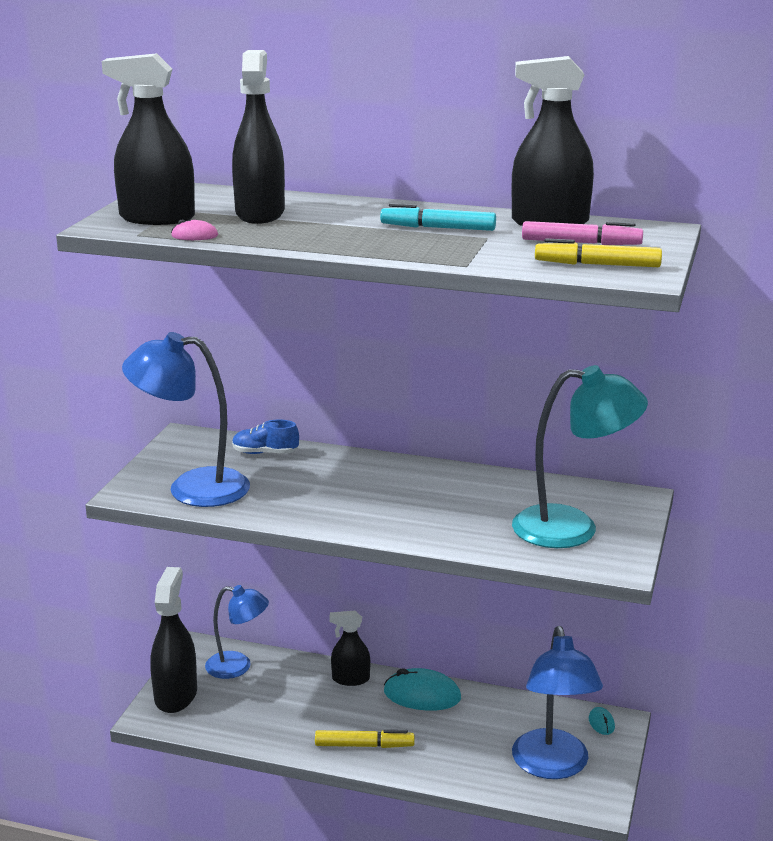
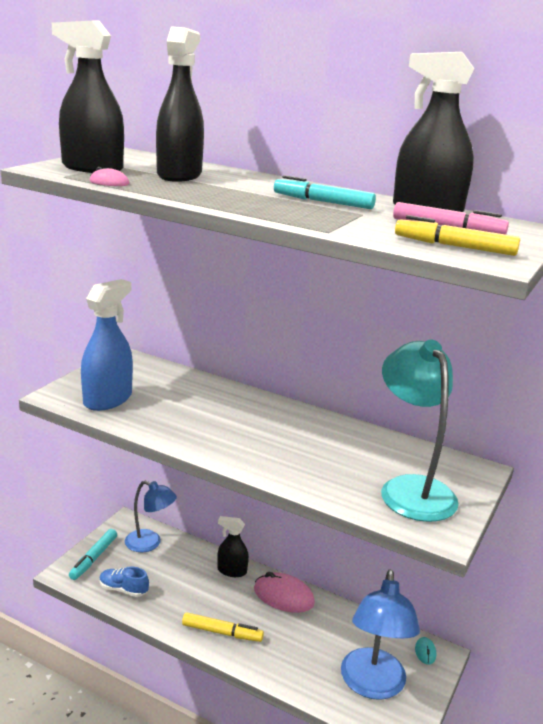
camera: 10 degrees right, 0 degrees up
(176, 695) = (94, 558): black spray bottle -> turquoise marker
(192, 488) = (108, 399): blue lamp -> blue spray bottle
(265, 453) = (180, 380): blue shoe -> blue shoe (123, 589)
(422, 695) = (283, 596): turquoise mouse -> pink mouse
(573, 528) = (411, 489): turquoise lamp -> turquoise lamp turned 120 degrees counterclockwise

